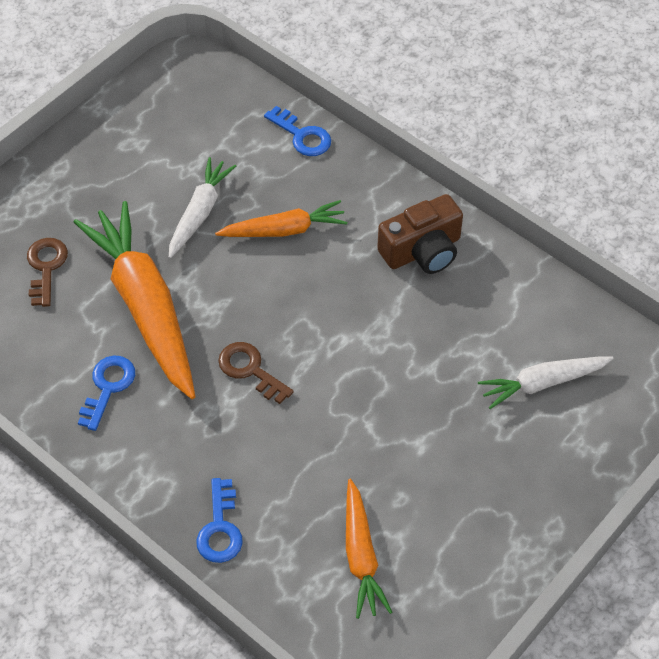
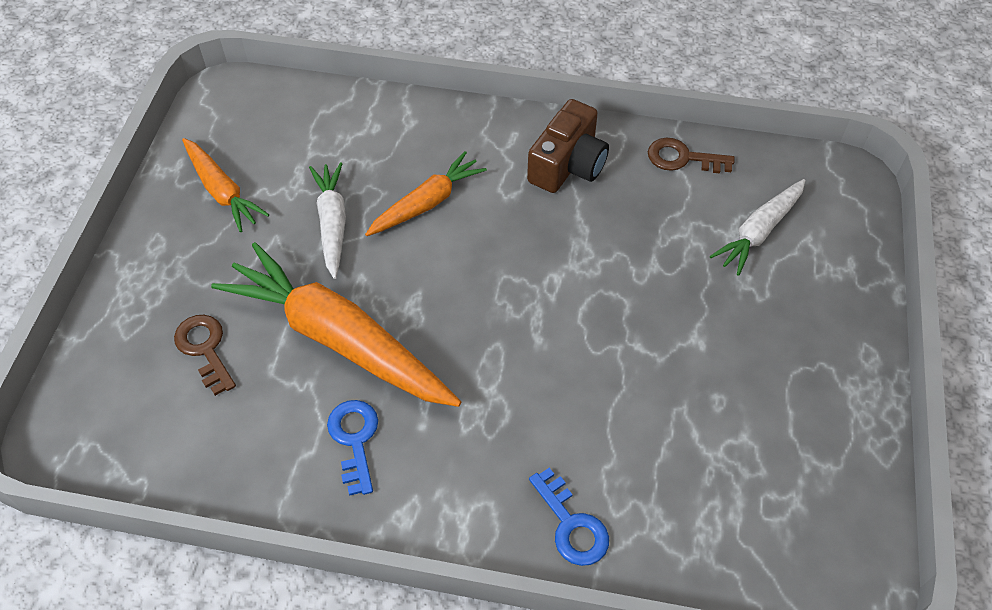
camera: 30 degrees left, 0 degrees up
(250, 370) = (488, 350): brown key -> brown key (682, 158)
(302, 136) = (383, 112): blue key -> none
(361, 555) = (724, 476): orange carrot -> orange carrot (222, 191)

